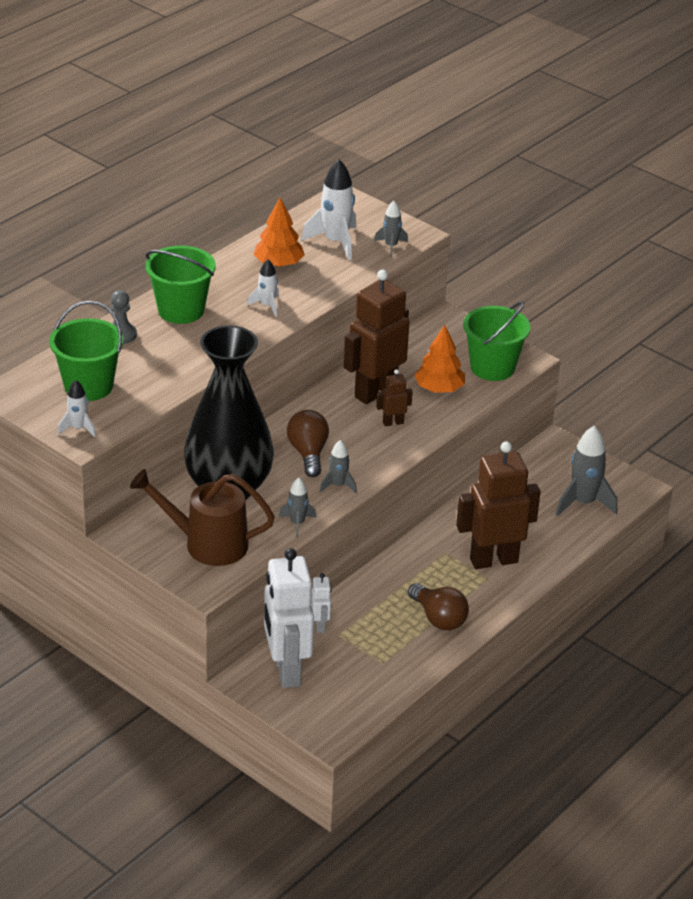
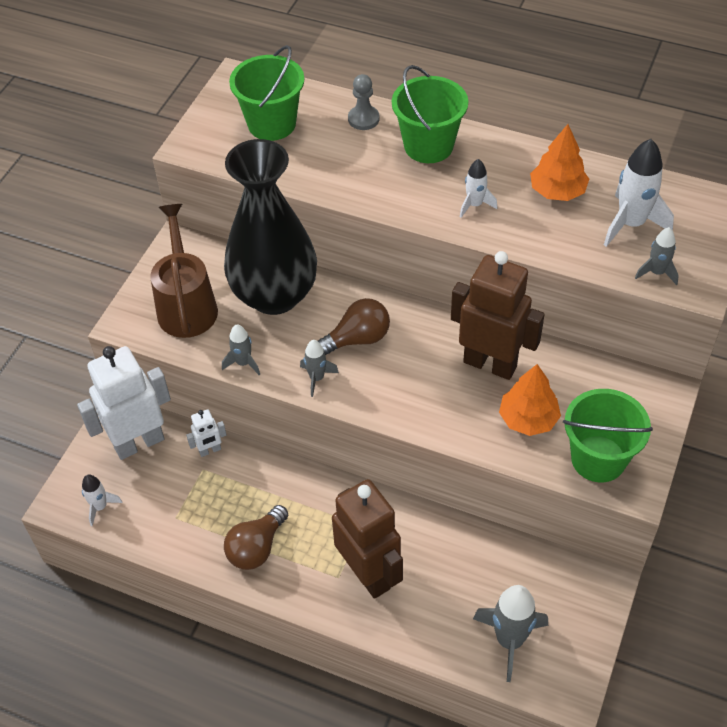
camera: 75 degrees right, 15 degrees up
(78, 428) = (204, 138): white rocket -> white rocket (100, 507)
(393, 422) = (445, 394): brown robot -> none

